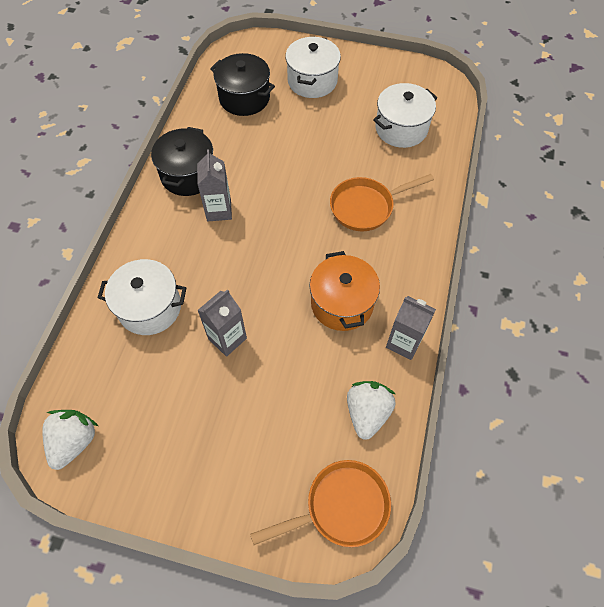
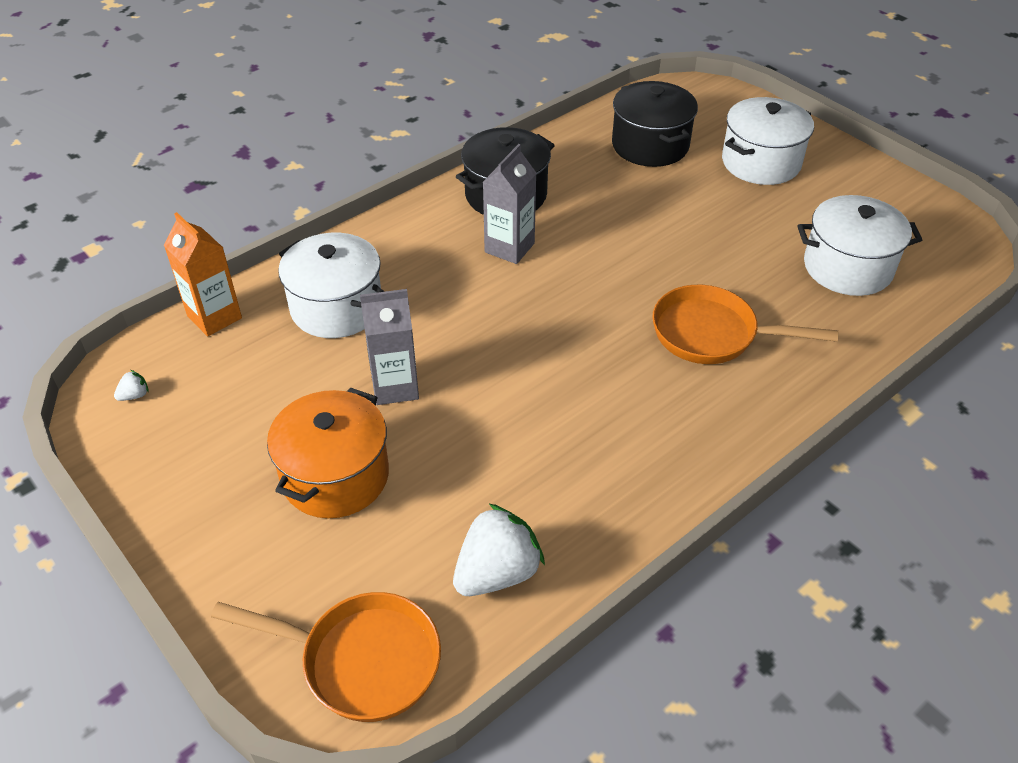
camera: 35 degrees right, 15 degrees down
(74, 441) = (134, 395): white strawberry -> white strawberry, size x0.41
(78, 358) = (214, 317): none -> orange carton
(342, 303) = (577, 427): orange pot -> orange pot (335, 476)
(404, 342) = (624, 520): grey carton -> none

